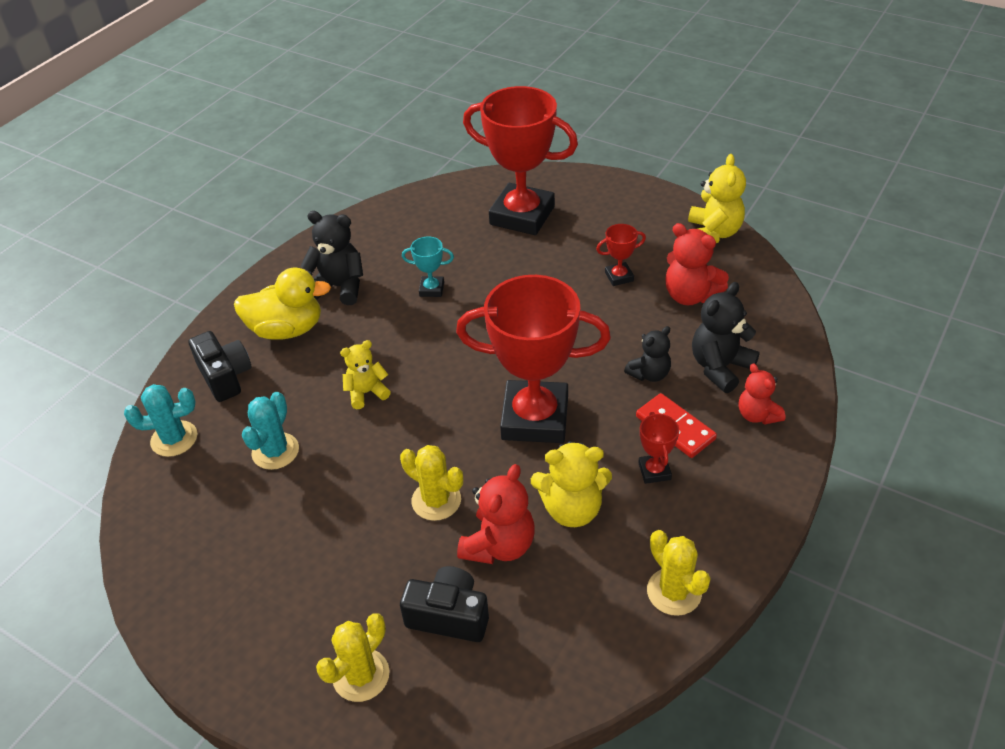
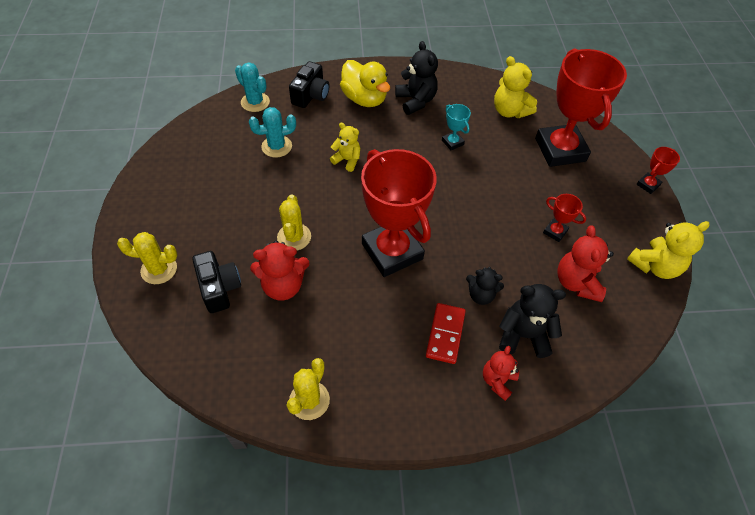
camera: 50 degrees right, 10 degrees up
(572, 509) = (335, 309): yellow teddy bear -> yellow teddy bear (509, 111)
(654, 471) = (398, 340): red trophy -> red trophy (648, 185)

